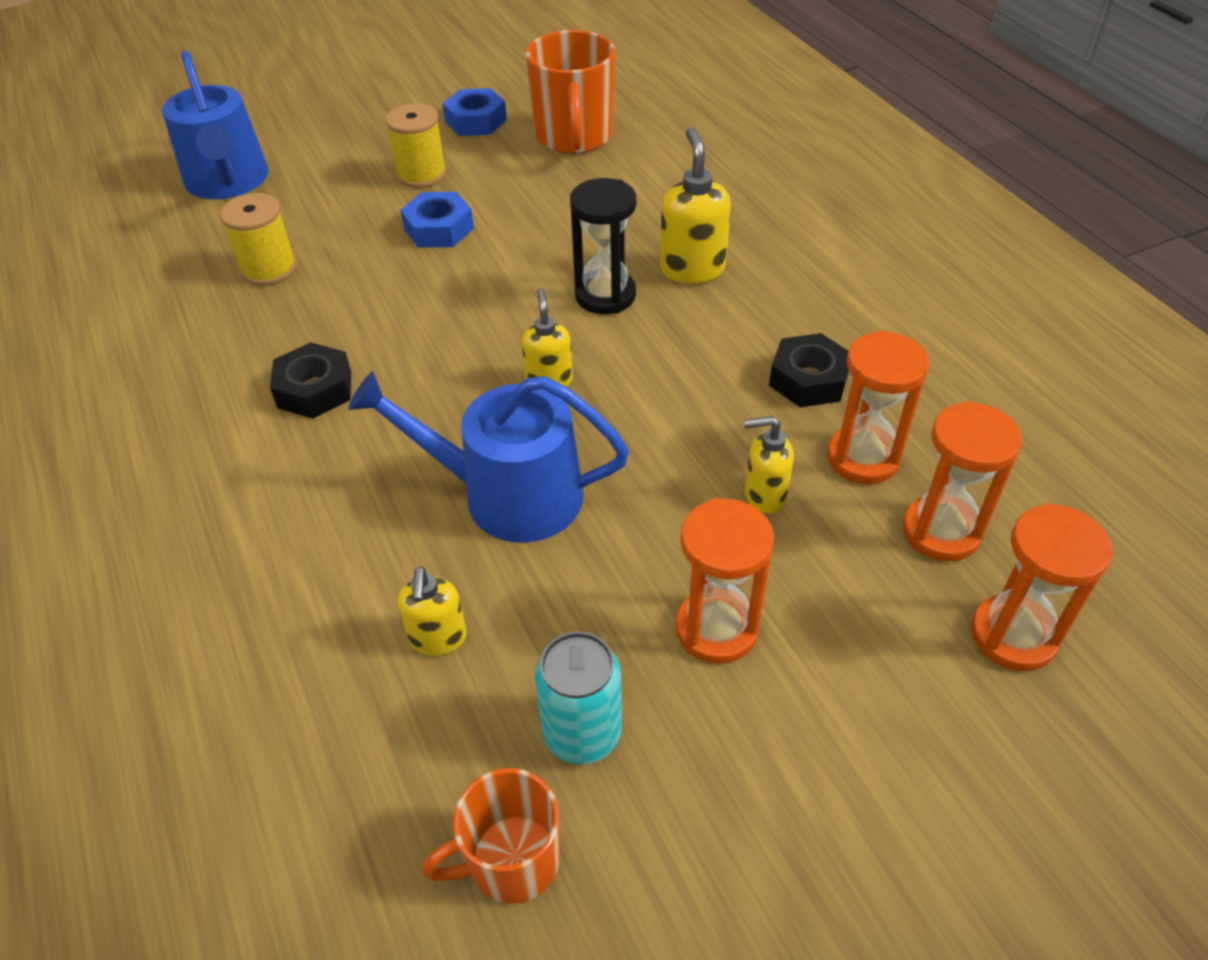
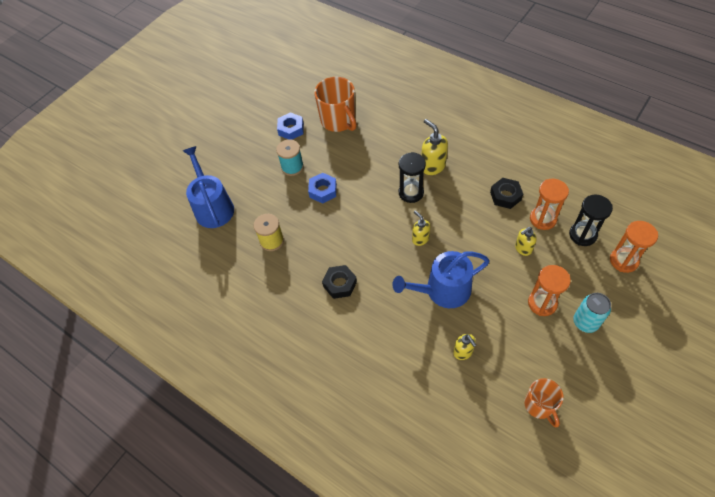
camera: 25 degrees left, 10 degrees up
(228, 182) = (213, 207): blue watering can -> blue watering can turned 150 degrees counterclockwise
(421, 174) = (292, 167): yellow spool -> turquoise spool
(511, 860) = (539, 405): orange mug -> orange mug turned 60 degrees counterclockwise
(582, 733) = (529, 358): turquoise can -> turquoise can (585, 322)
(941, 531) = (582, 235): orange hourglass -> black hourglass

